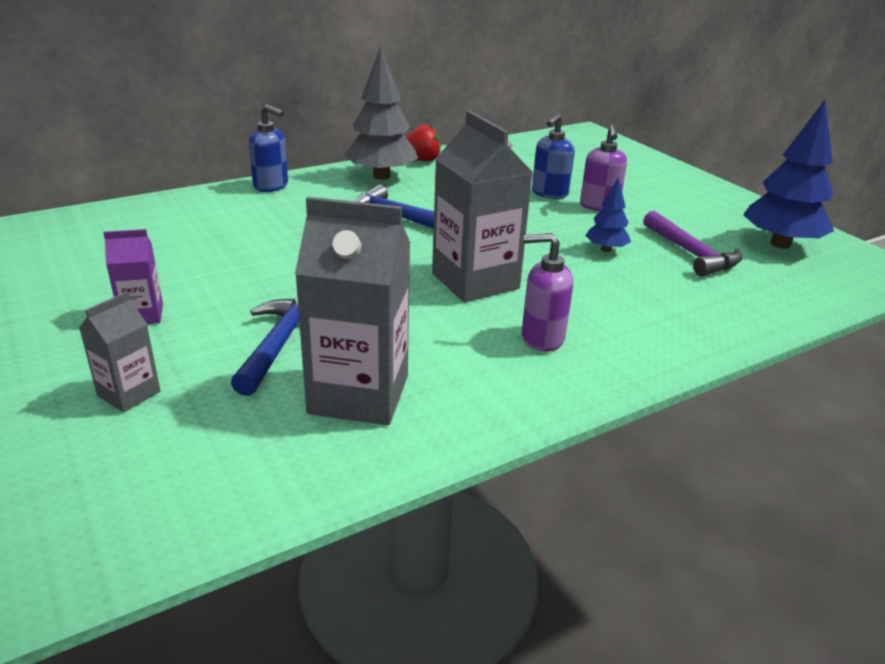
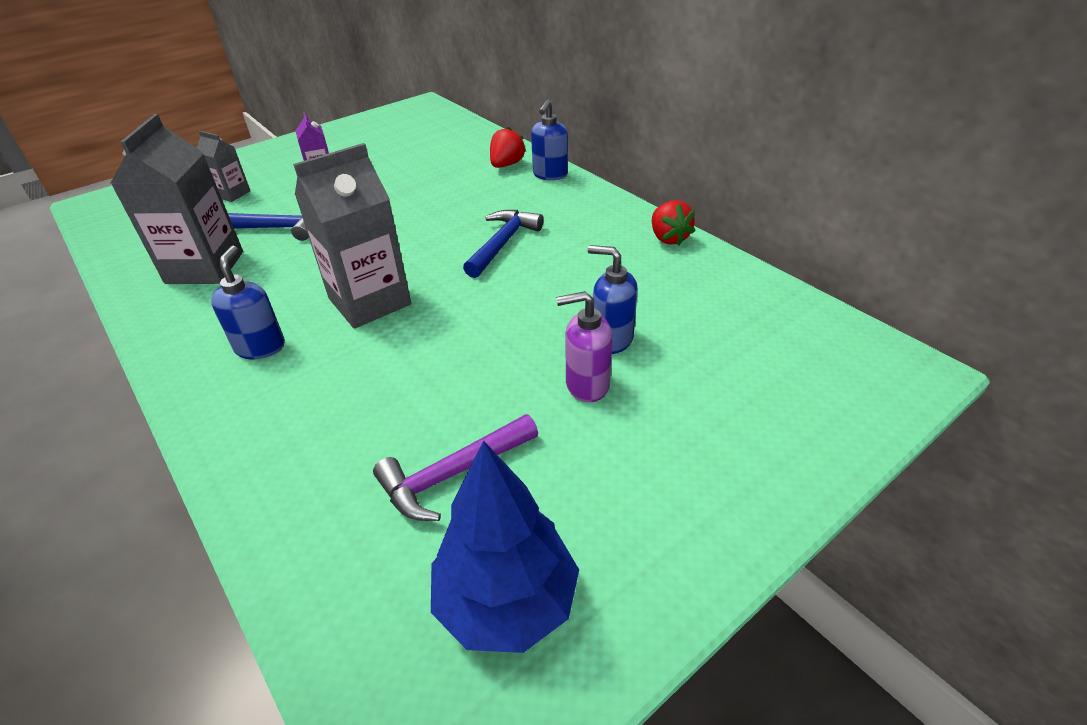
camera: 85 degrees right, 10 degrees up
(226, 203) = (506, 165): none -> red strawberry
(381, 176) = (604, 221): grey tree -> none
(542, 338) = (260, 347): purple soap dispenser -> blue soap dispenser
(606, 249) = (452, 390): blue tree -> none

